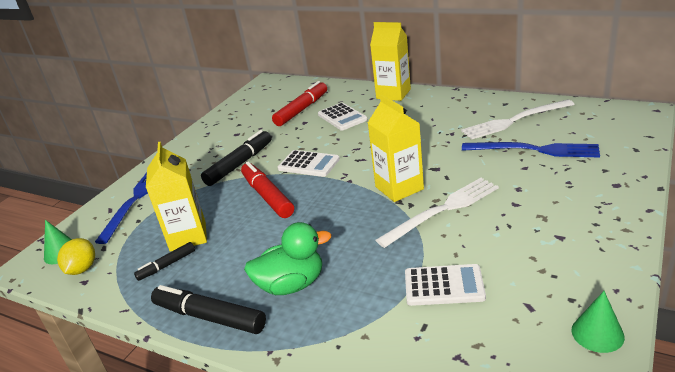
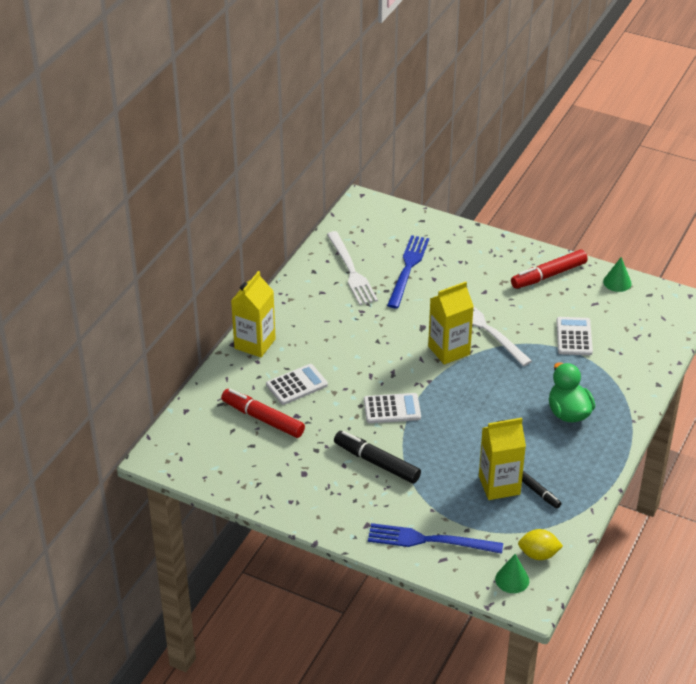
camera: 95 degrees left, 10 degrees up
(209, 317) = (601, 456): black marker -> none
(267, 196) = (443, 435): red marker -> red marker (548, 275)
(308, 164) = (392, 409): white calculator -> white calculator turned 60 degrees clockwise

